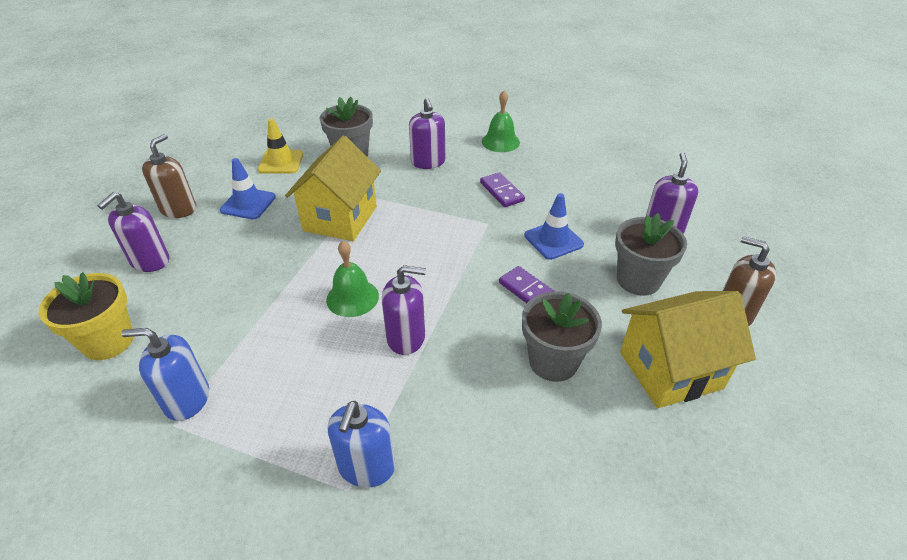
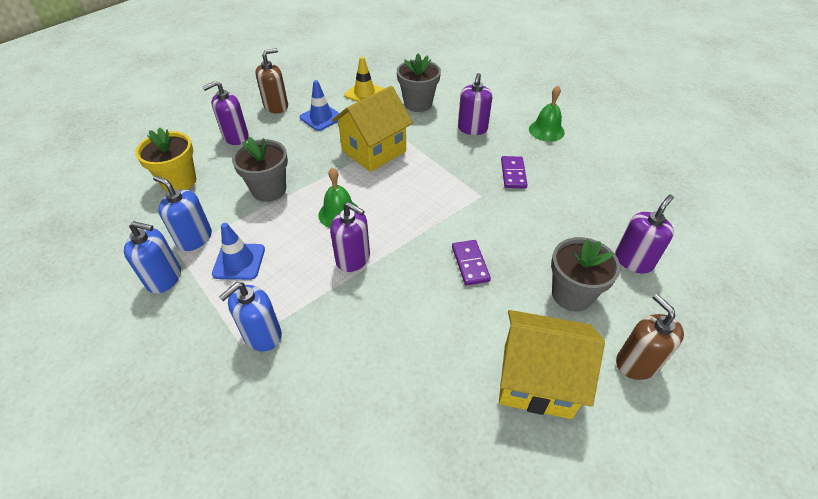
camera: 30 degrees right, 5 degrees up
(182, 465) = (164, 278): none -> blue soap dispenser
(553, 240) = (524, 230): blue traffic cone -> blue traffic cone (239, 261)
(553, 361) = (445, 327): grey flower pot -> grey flower pot (269, 190)

